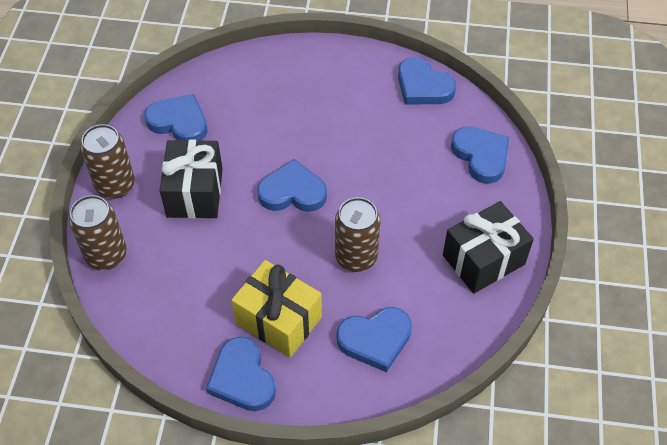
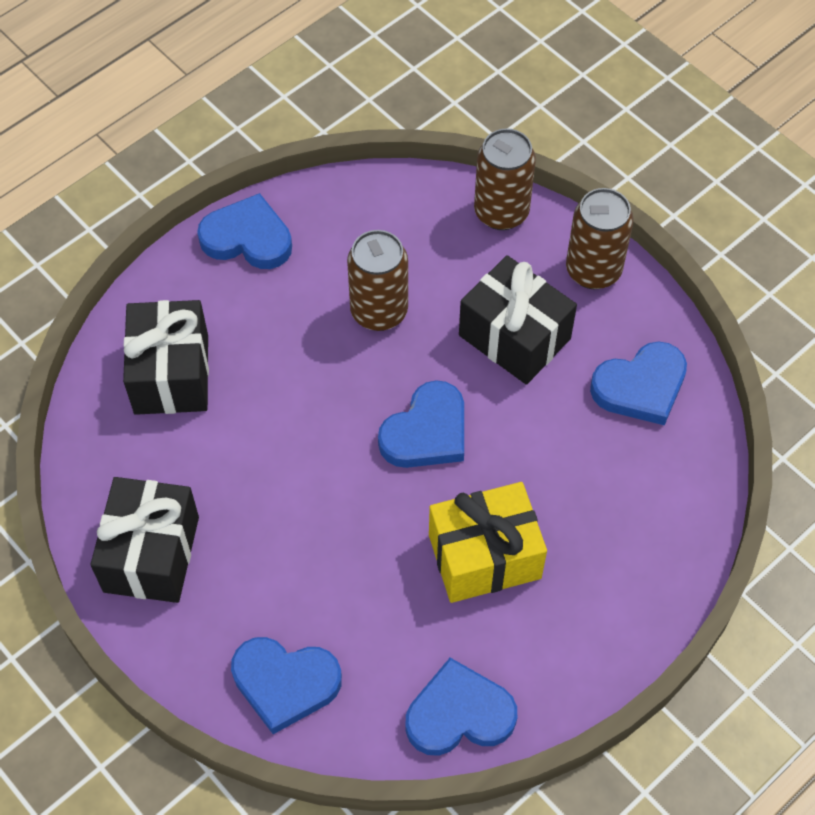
camera: 130 degrees right, 5 degrees up
(279, 320) = (278, 307): yellow gift -> yellow gift (484, 556)
(356, 257) = (280, 430): brown can -> brown can (379, 311)
(375, 340) = (171, 374): blue heart -> black gift

